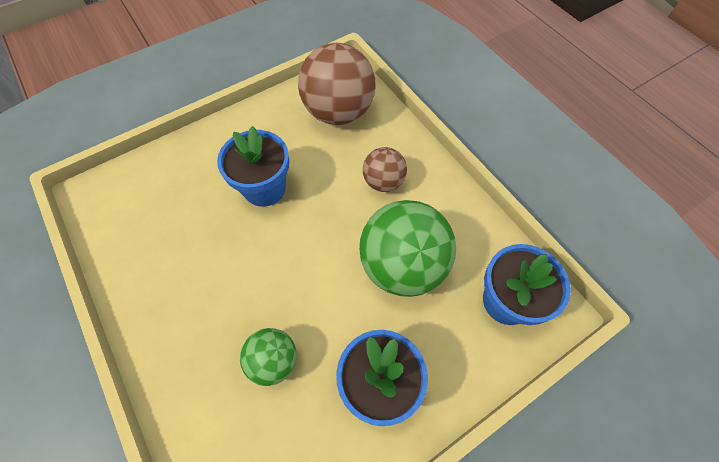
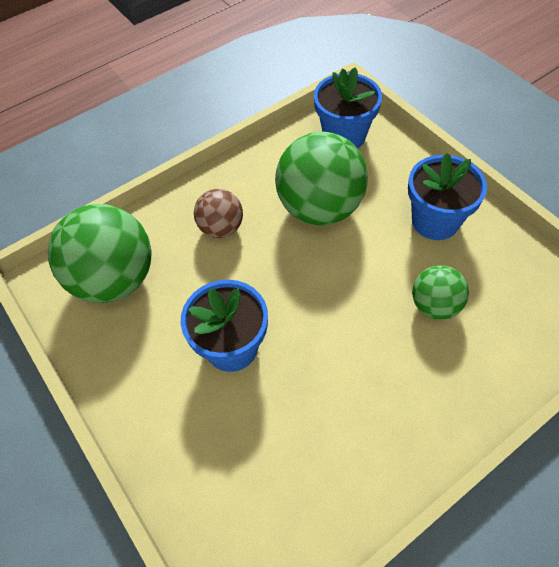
camera: 90 degrees left, 5 degrees down
(338, 112) = (115, 279): brown ball -> green ball

